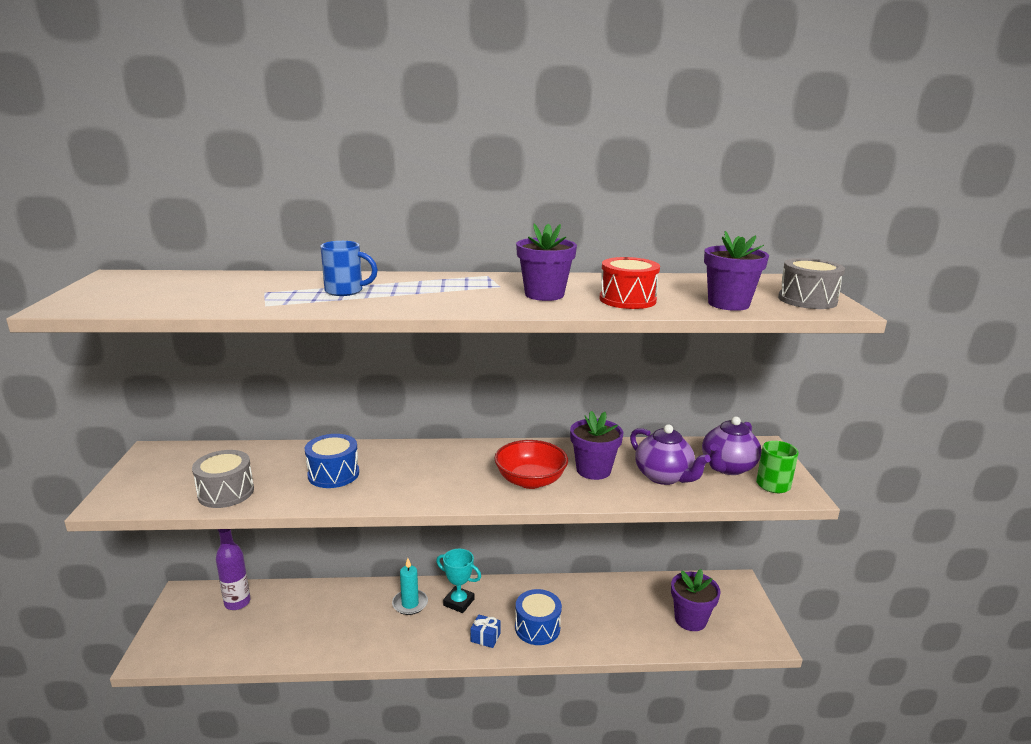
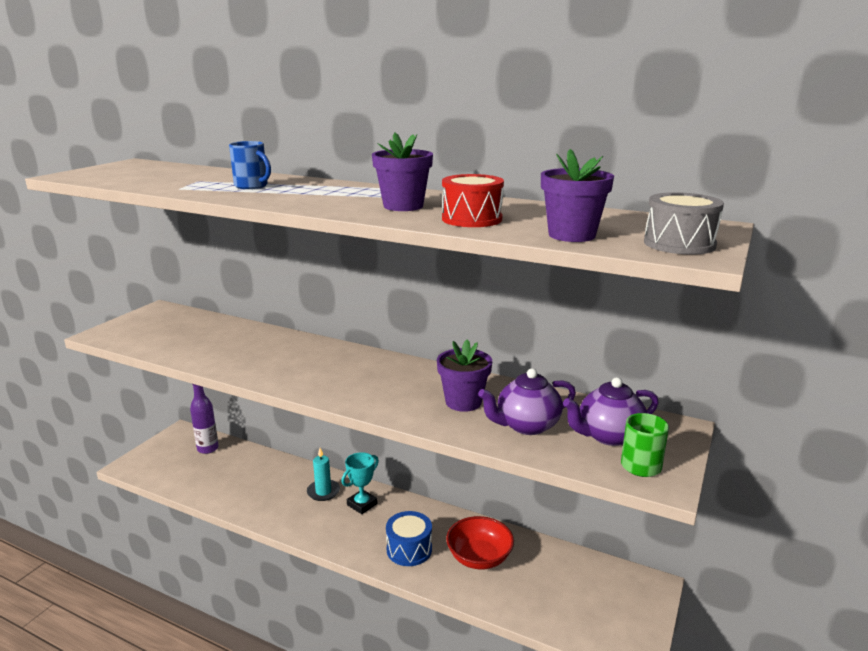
camera: 30 degrees right, 0 degrees up
(226, 492) = (169, 346): grey drum -> none
(333, 474) = (251, 351): blue drum -> none
(459, 602) = (362, 504): turquoise trophy -> turquoise trophy turned 75 degrees clockwise
(485, 637) = (358, 540): blue gift -> none
(530, 480) = (395, 395): red bowl -> red bowl (479, 557)
(664, 476) = (526, 425): purple teapot -> purple teapot turned 75 degrees clockwise
(690, 619) = (565, 599): purple flower pot -> none

